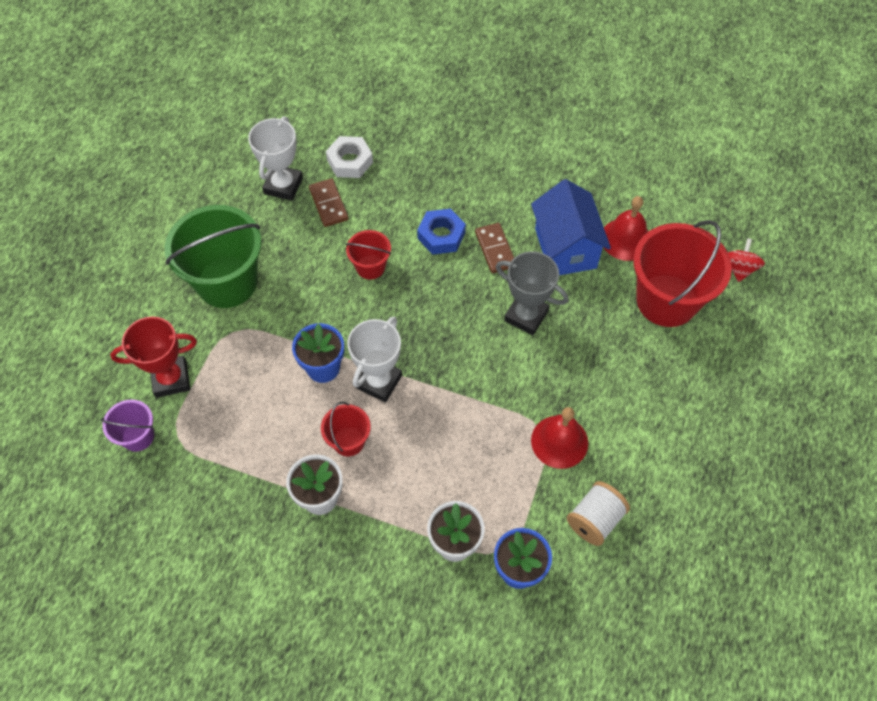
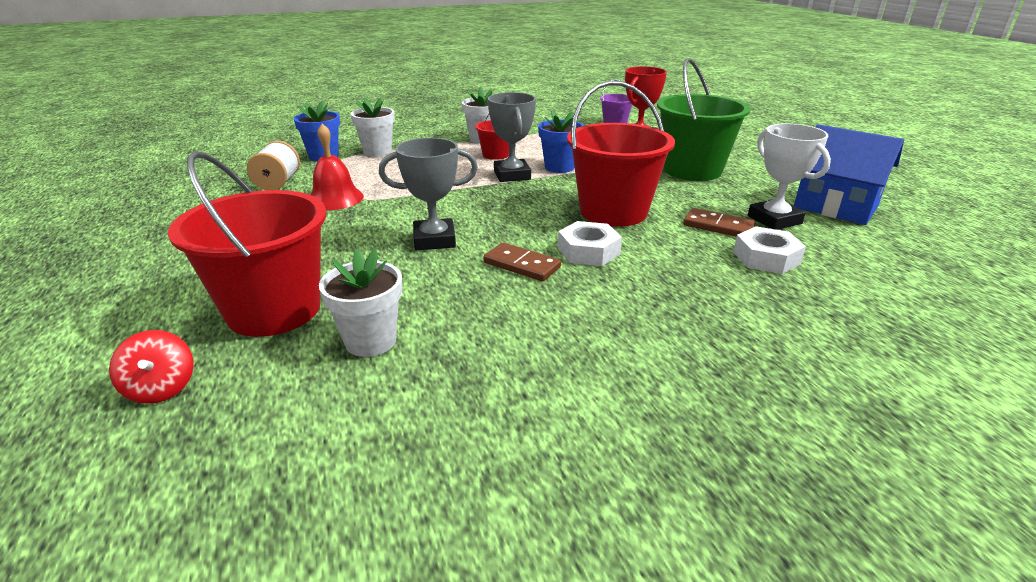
camera: 140 degrees right, 30 degrees down
(370, 267) = (613, 212): red bucket -> red bucket, size x2.04
(379, 381) = (512, 175): white trophy -> grey trophy
(441, 235) = (588, 251): blue nut -> white nut
(565, 248) = (444, 298): blue house -> blue house (835, 207)
(626, 239) = (370, 341): red bell -> white flower pot

